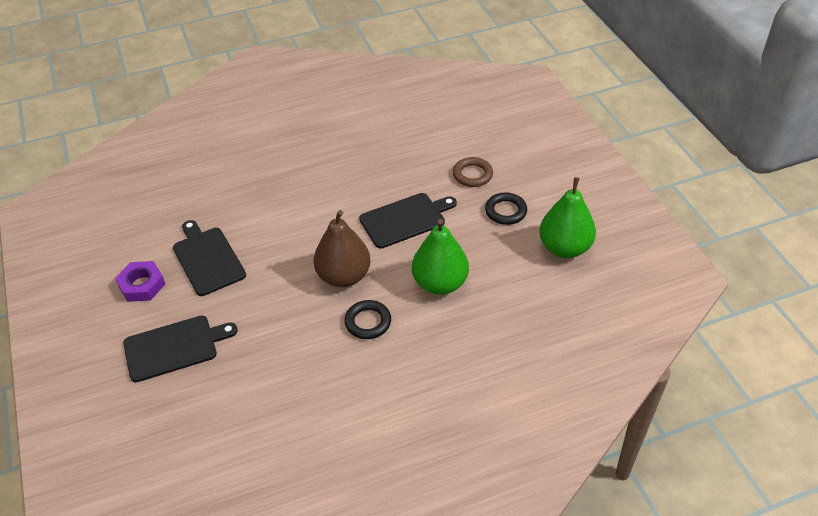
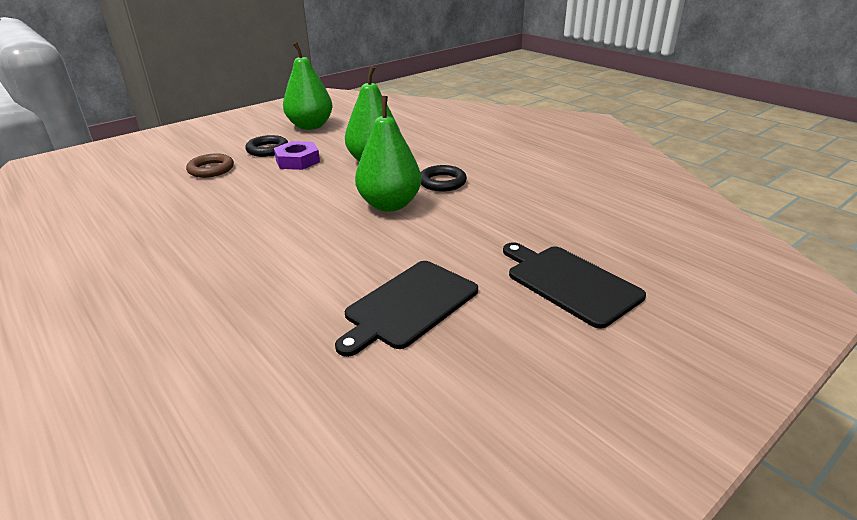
camera: 110 degrees left, 15 degrees down
(142, 285) = (495, 354): purple nut -> purple nut (297, 161)
(344, 276) = (390, 205): brown pear -> green pear
(405, 219) = (289, 190): black cutting board -> none

